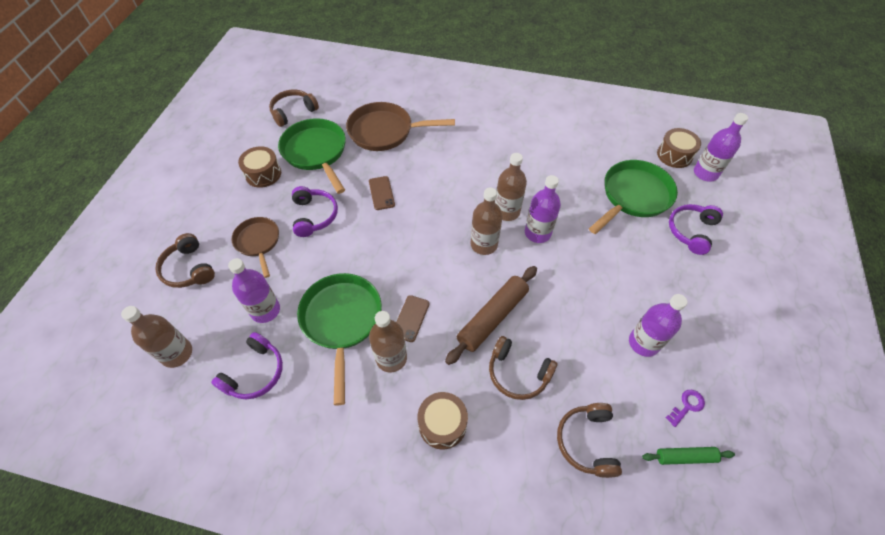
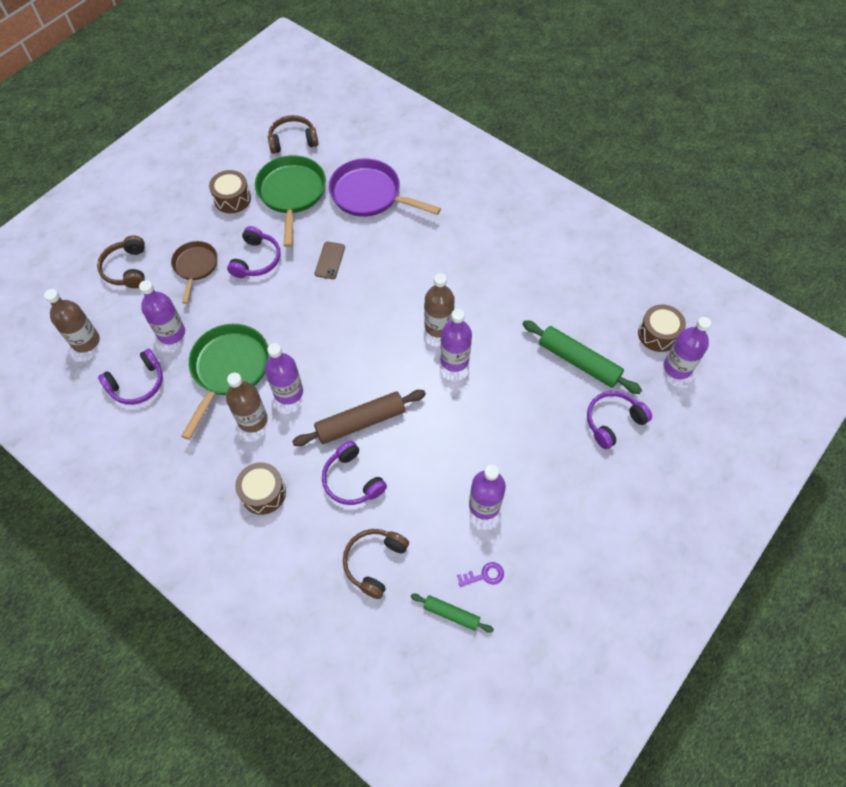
camera: 25 degrees right, 5 degrees up
(385, 131) = (370, 195): brown pan -> purple pan
(411, 318) = (288, 392): brown phone -> purple bottle
(484, 244) = (395, 350): brown bottle -> none
(518, 373) = (352, 480): brown headphones -> purple headphones
(633, 196) = (579, 361): green pan -> green rolling pin

